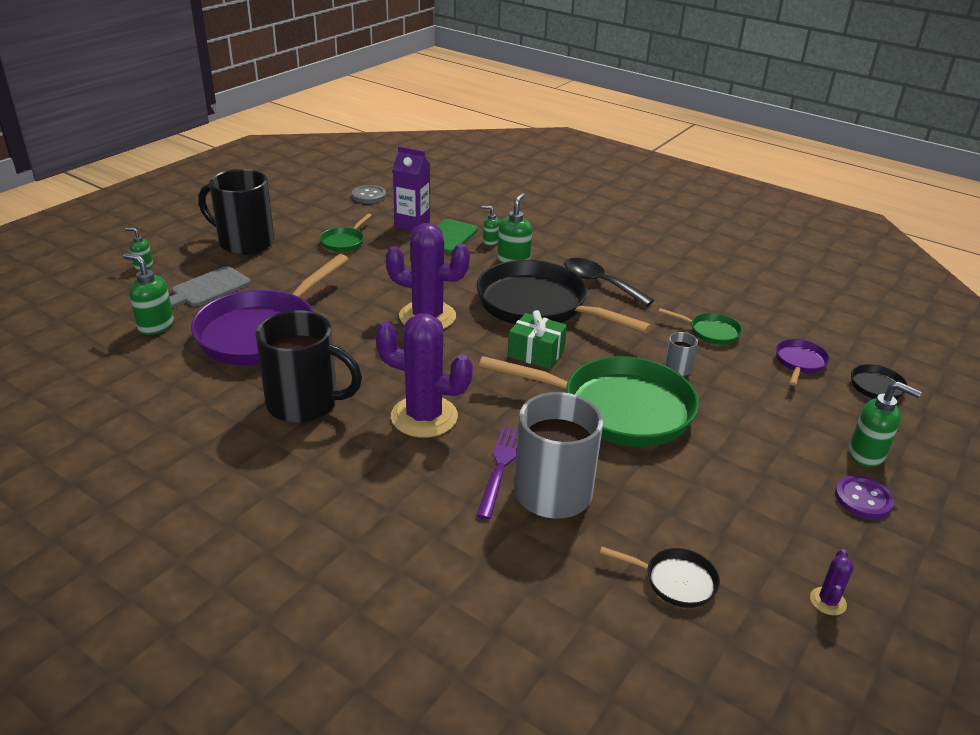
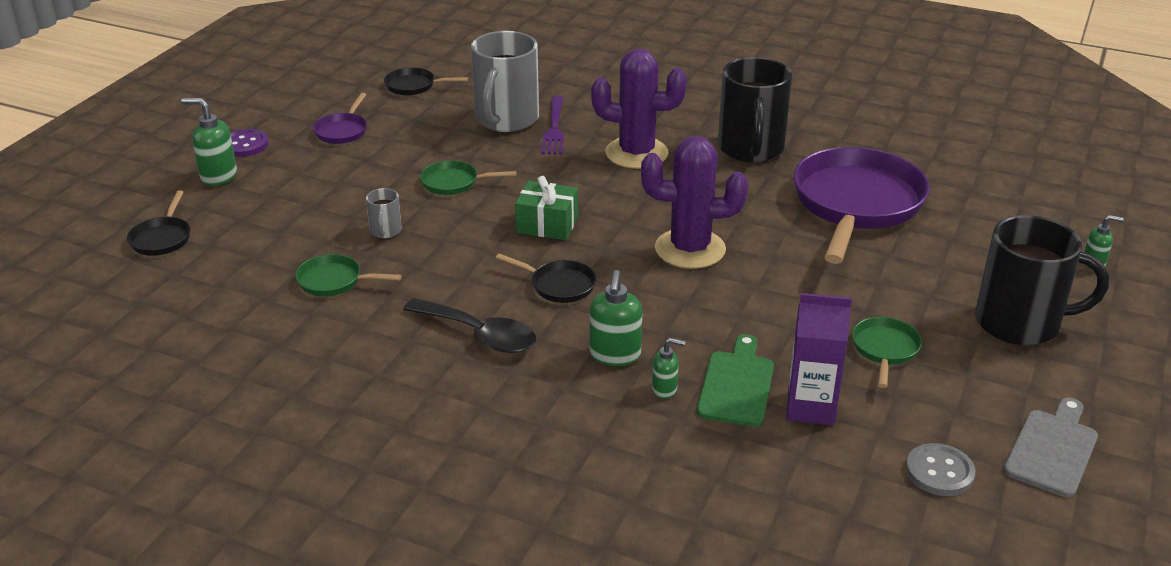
camera: 170 degrees right, 0 degrees up
(155, 326) = (973, 195): green soap dispenser -> none
(207, 288) = (977, 245): grey cutting board -> grey cutting board (1052, 449)
(305, 404) = (750, 149): black mug -> black mug turned 90 degrees counterclockwise
(538, 305) = (559, 285): black pan -> black pan, size x0.44
(617, 409) = (454, 183): green pan -> green pan, size x0.44
(799, 362) = (236, 257): purple pan -> purple pan (342, 131)
(828, 601) = (308, 89): purple cactus -> none

